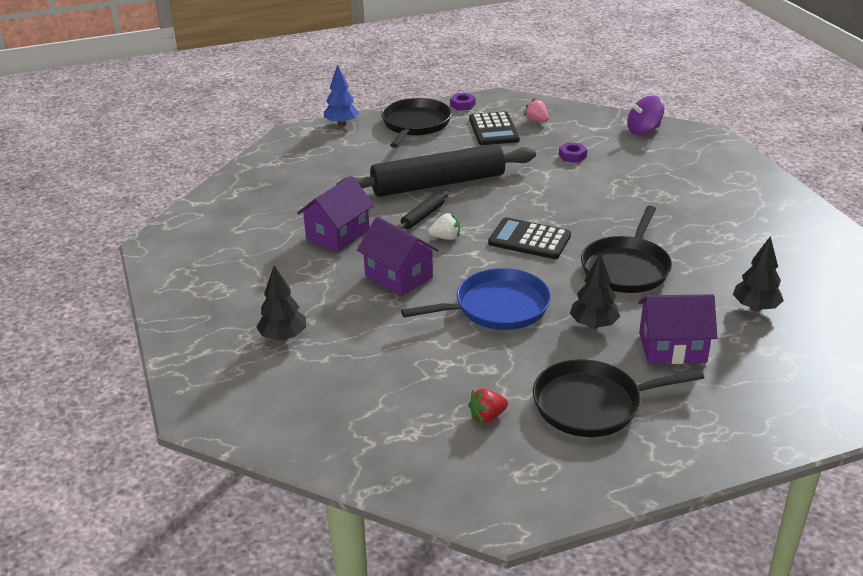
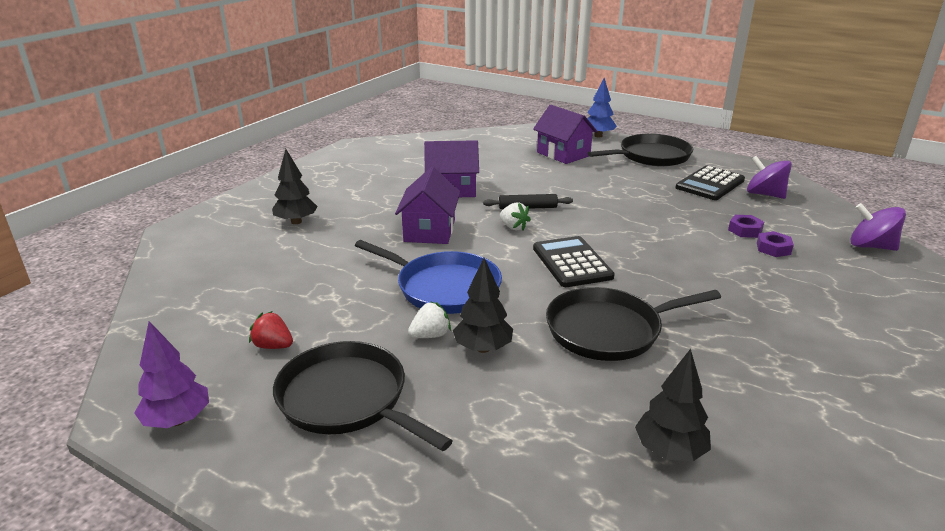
camera: 50 degrees right, 5 degrees down
(438, 183) = (585, 195): black rolling pin -> none
(462, 105) = (718, 160): purple nut -> purple nut (773, 248)
(536, 121) = (764, 194): pink strawberry -> purple spinning top
(539, 492) = (177, 420): none -> purple tree
(554, 339) = (430, 335): none -> white strawberry
(672, 347) = (506, 415): purple house -> purple house (563, 154)

